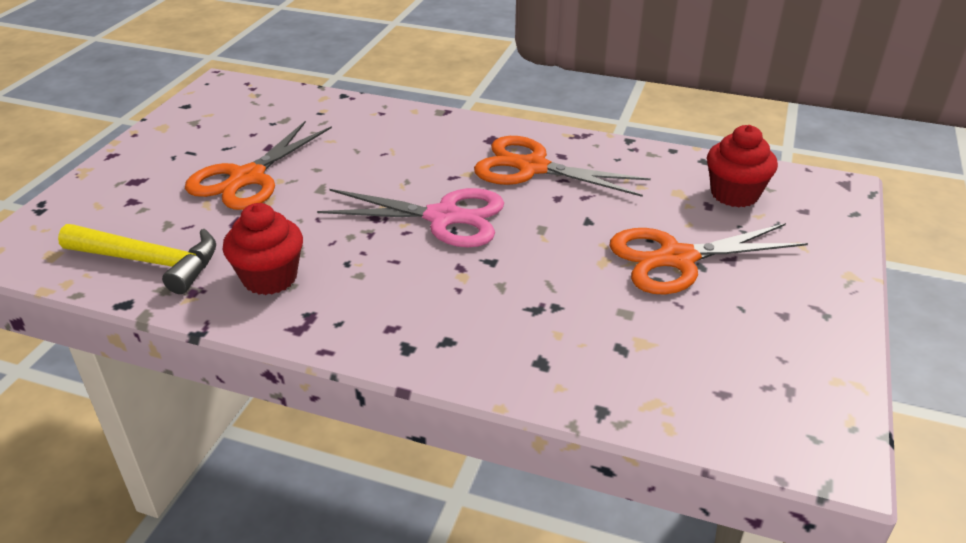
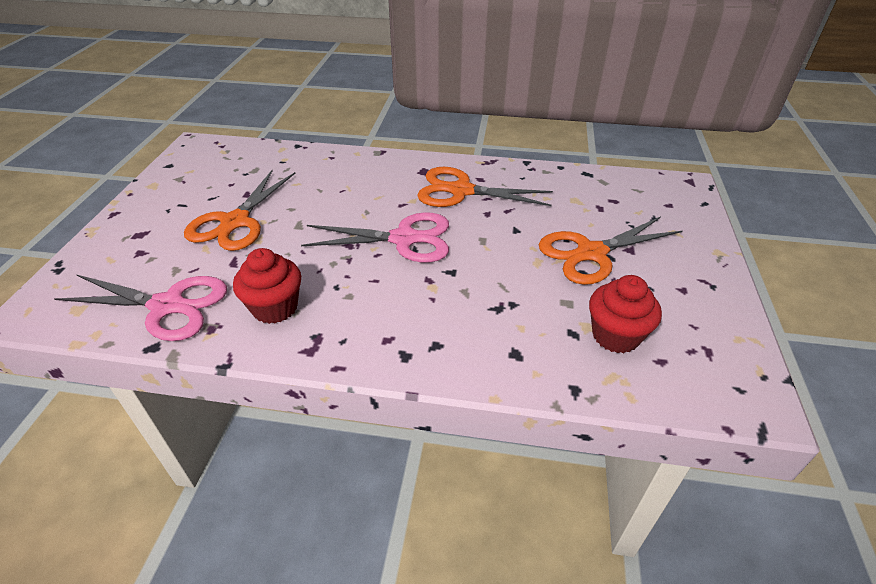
camera: 10 degrees left, 5 degrees up
(150, 262) = (167, 306): yellow hammer -> pink scissors
(734, 194) = (616, 197): red cupcake -> red cupcake (615, 335)

